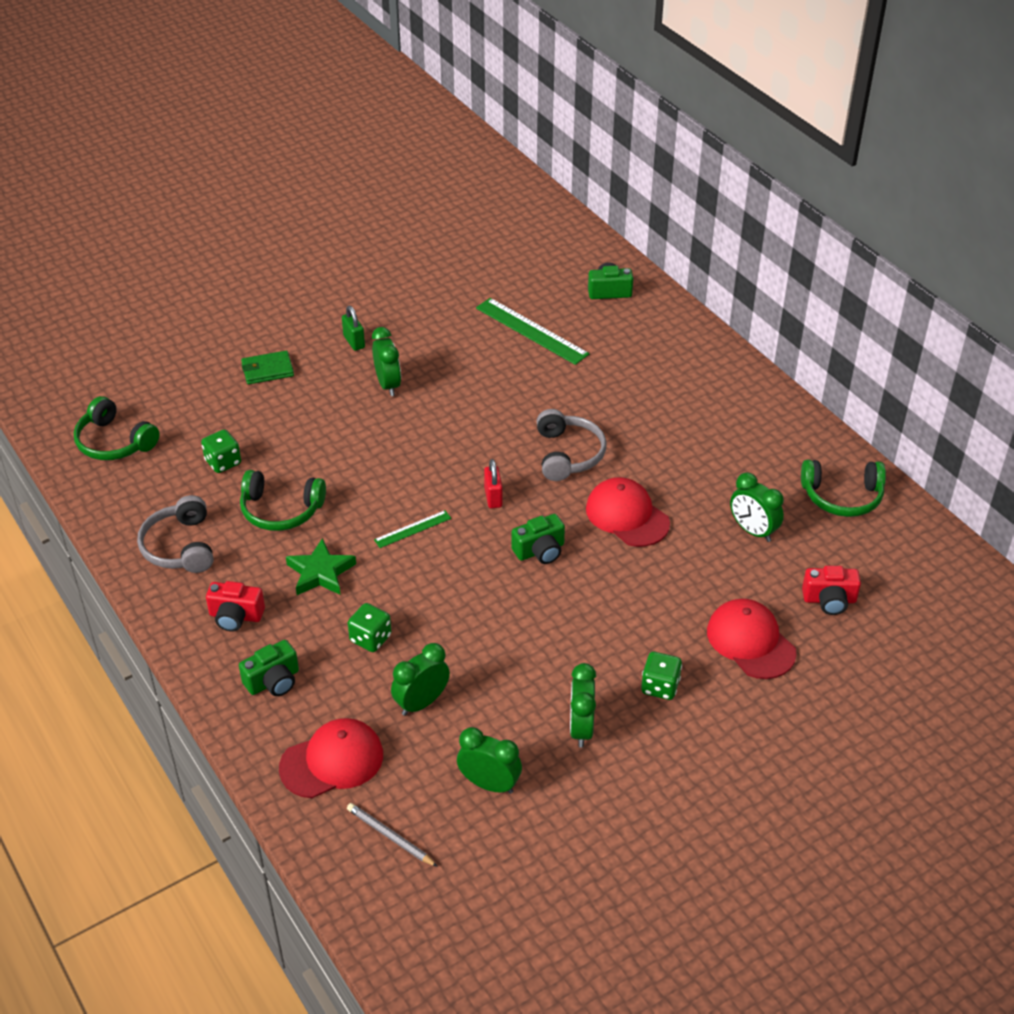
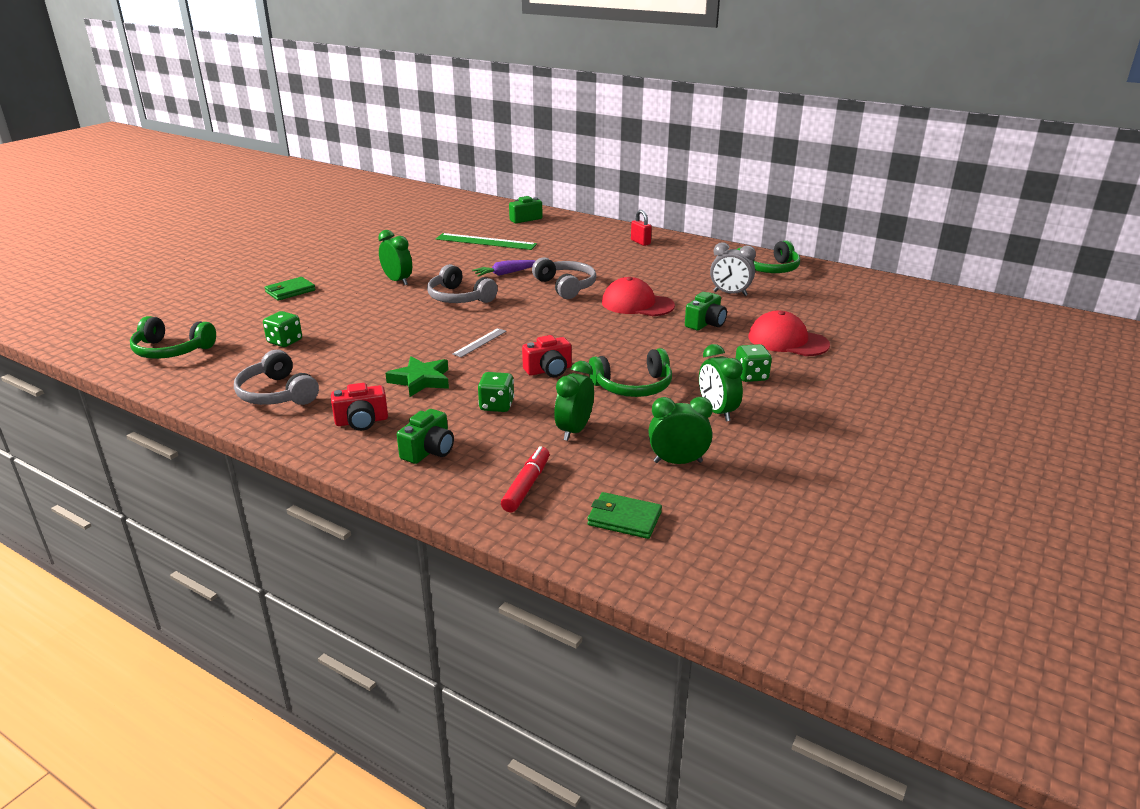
camera: 25 degrees left, 15 degrees down
(281, 510) = (357, 356): green headphones -> green headphones (633, 386)
(332, 761) = (526, 486): red cap -> red marker
(354, 342) = (353, 267): green padlock -> none
(390, 836) = (624, 518): grey pencil -> green wallet
(412, 529) = (480, 342): green ruler -> grey ruler
(436, 439) = (459, 298): none -> grey headphones
(493, 497) = (529, 315): red padlock -> red padlock (640, 242)
(516, 406) = (506, 273): none -> purple carrot
(540, 551) = (591, 332): green camera -> green camera (705, 323)
(753, 531) = (730, 293): green clock -> grey clock
(829, 600) = (815, 311): red camera -> red camera (549, 370)

